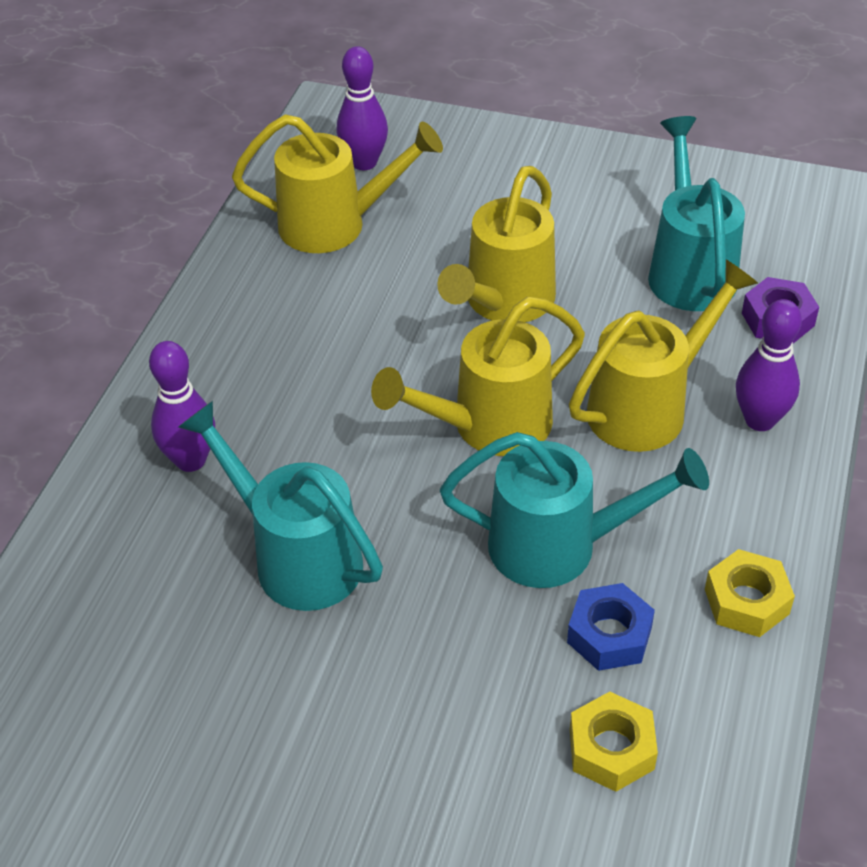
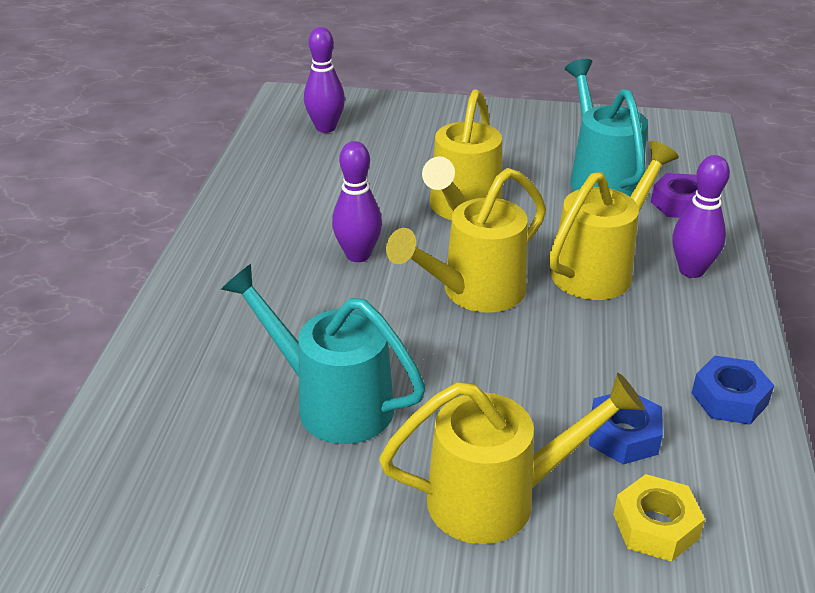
camera: 10 degrees left, 10 degrees down
(191, 460) = (222, 338): purple bowling pin -> purple bowling pin (358, 255)
(335, 225) = (312, 168): yellow watering can -> yellow watering can (497, 499)
(559, 546) = (559, 373): turquoise watering can -> none
(746, 601) = (729, 399): yellow nut -> blue nut

